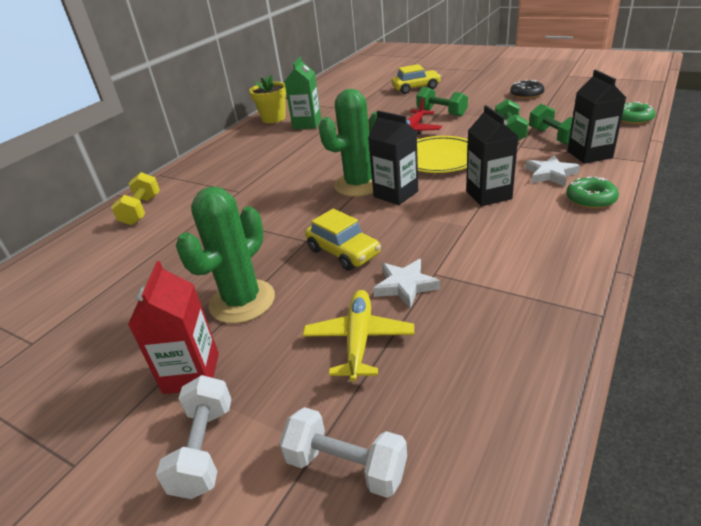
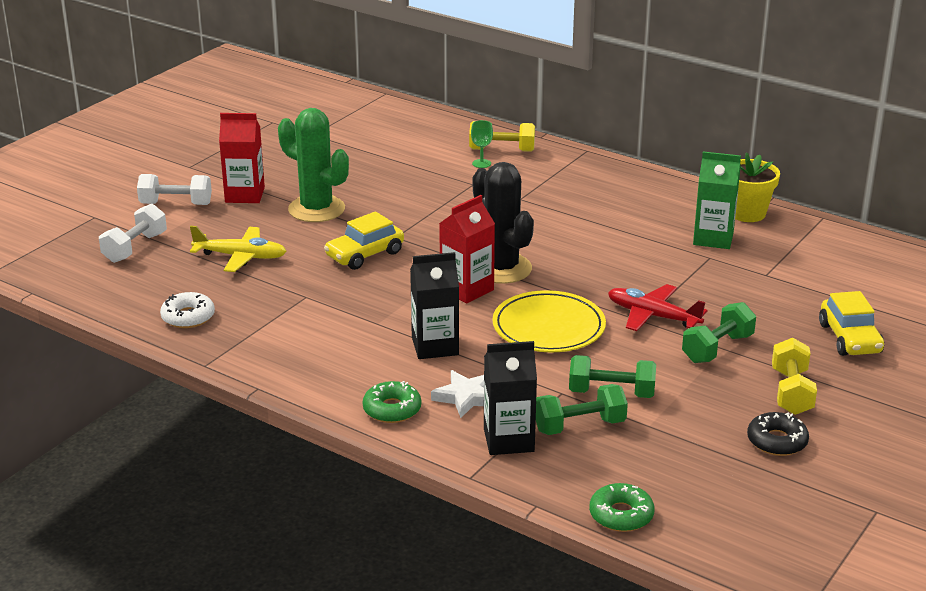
camera: 90 degrees right, 5 degrees down
(165, 217) = (481, 163): none -> green goblet
(359, 184) = (501, 268): green cactus -> black cactus
(395, 194) = (467, 289): black carton -> red carton
(405, 286) = (296, 281): white star -> none
(477, 95) = (791, 392): none -> yellow dumbbell
(513, 353) = (188, 317): none -> white donut

